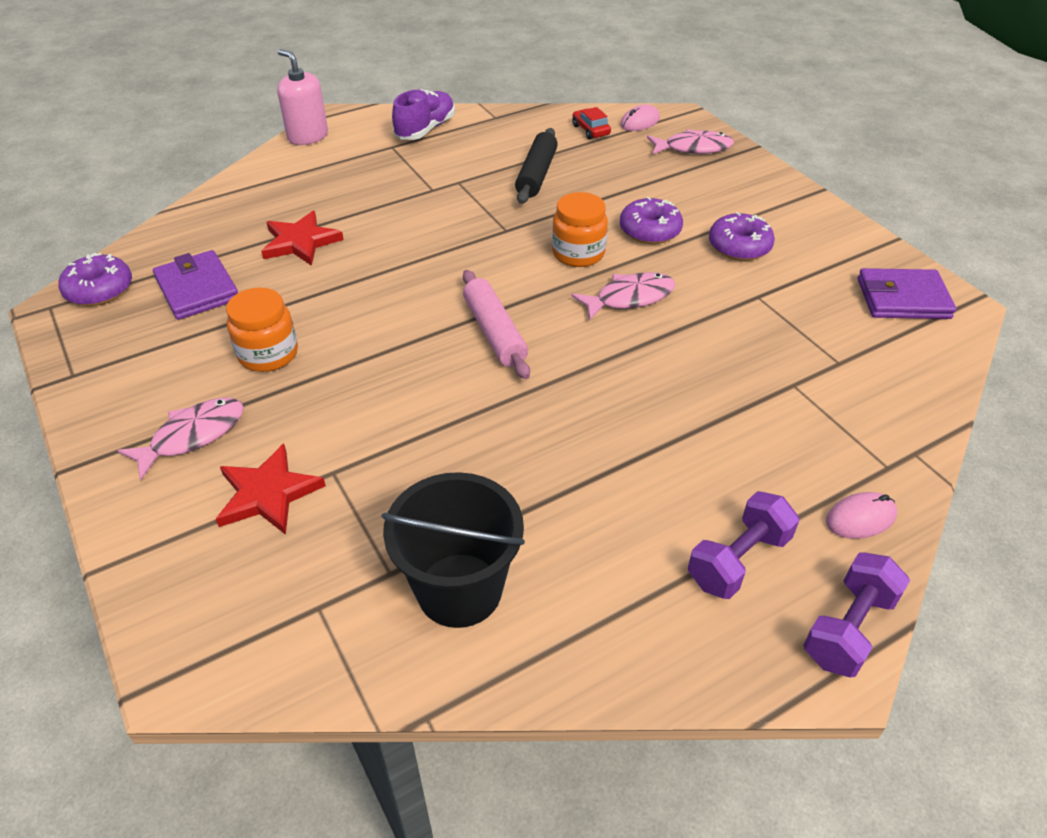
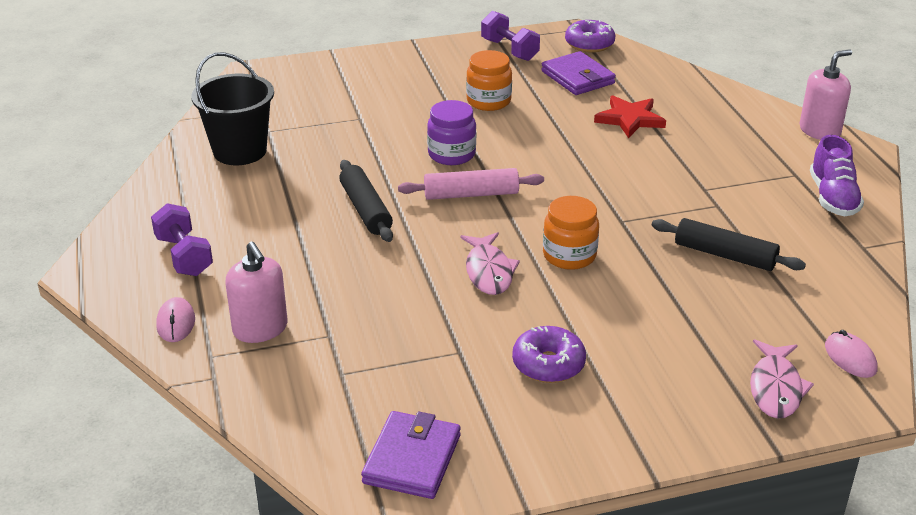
camera: 105 degrees right, 10 degrees down
(192, 436) = (419, 75): pink fish -> none
(197, 289) = (577, 77): purple wallet -> purple wallet turned 75 degrees clockwise
(268, 493) = (355, 97): red star -> none
(411, 363) = (451, 154): none -> purple jar
(425, 129) = (833, 198): purple shoe -> purple shoe turned 45 degrees clockwise
(559, 411) = (365, 209): none -> black rolling pin
(591, 130) = (828, 312): red car -> none
(650, 231) = (596, 309): purple donut -> none
(820, 440) = (260, 329): none -> pink soap dispenser
(848, 628) = (102, 286): purple dumbbell -> purple dumbbell (509, 50)

